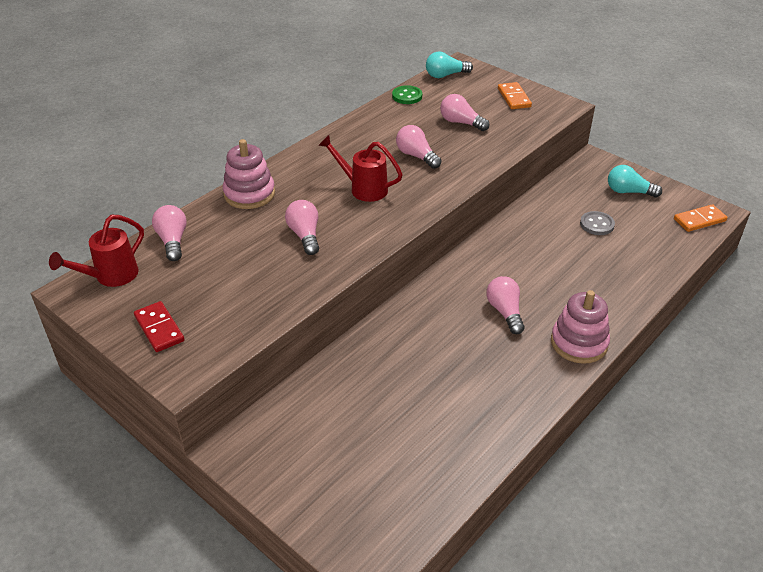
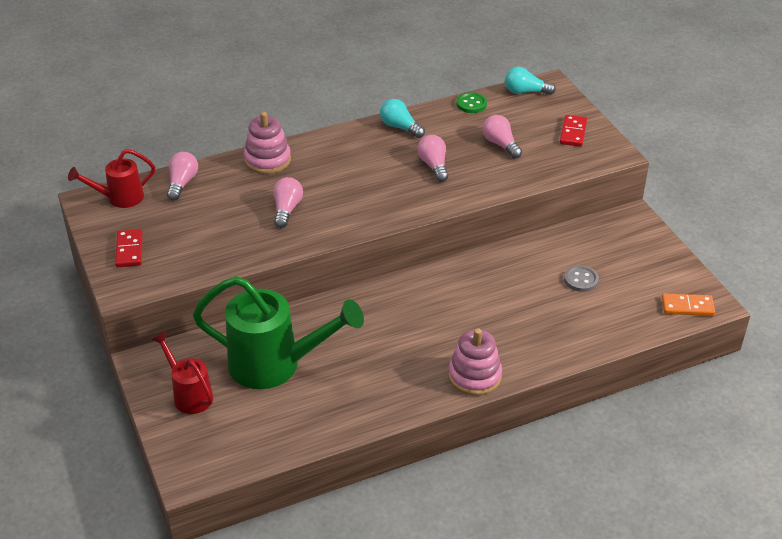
camera: 25 degrees right, 0 degrees up
(363, 189) = (364, 183): red watering can -> red watering can (189, 394)
(379, 401) = (275, 365): none -> green watering can
(505, 312) = (432, 329): pink light bulb -> none
(514, 98) = (573, 133): orange domino -> red domino
(628, 192) = (640, 258): turquoise light bulb -> turquoise light bulb (400, 127)

